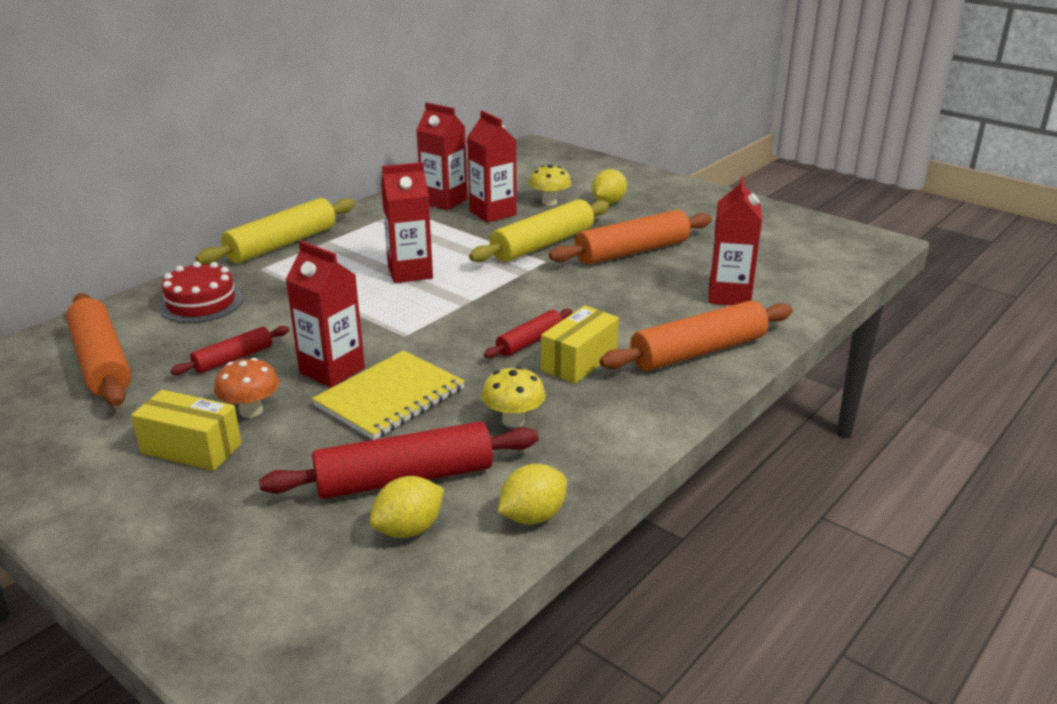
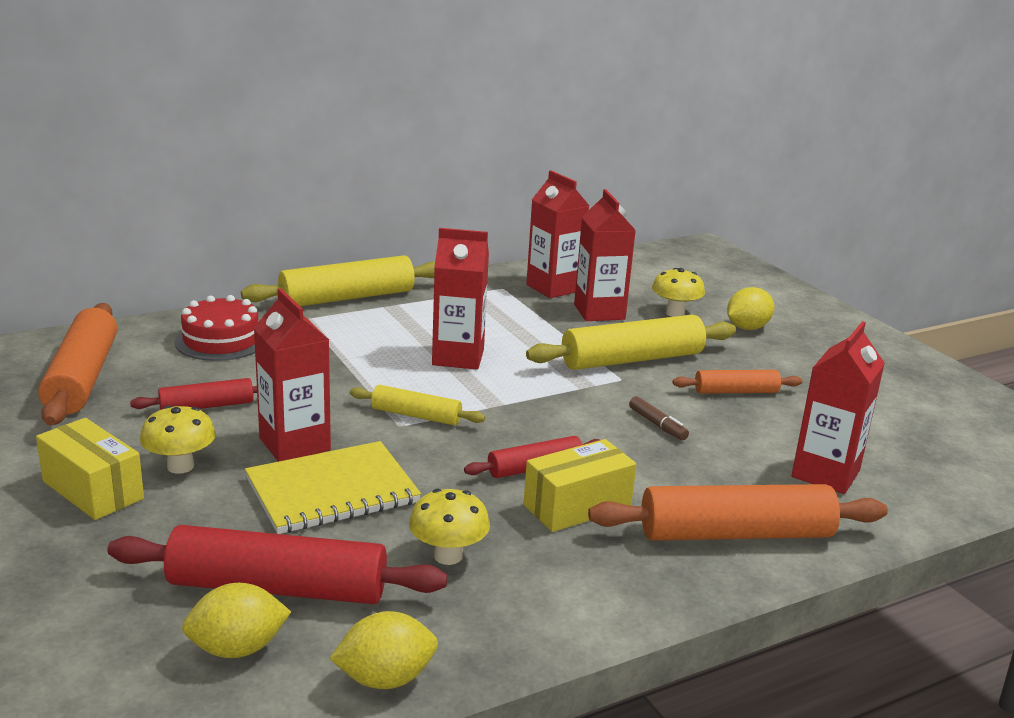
camera: 20 degrees right, 5 degrees down
(251, 411) = (180, 466): orange mushroom -> yellow mushroom
(411, 325) = (416, 415): none -> yellow rolling pin
(594, 288) = (657, 424): none -> brown marker
(632, 251) = (736, 391): orange rolling pin -> orange rolling pin, size x0.55

